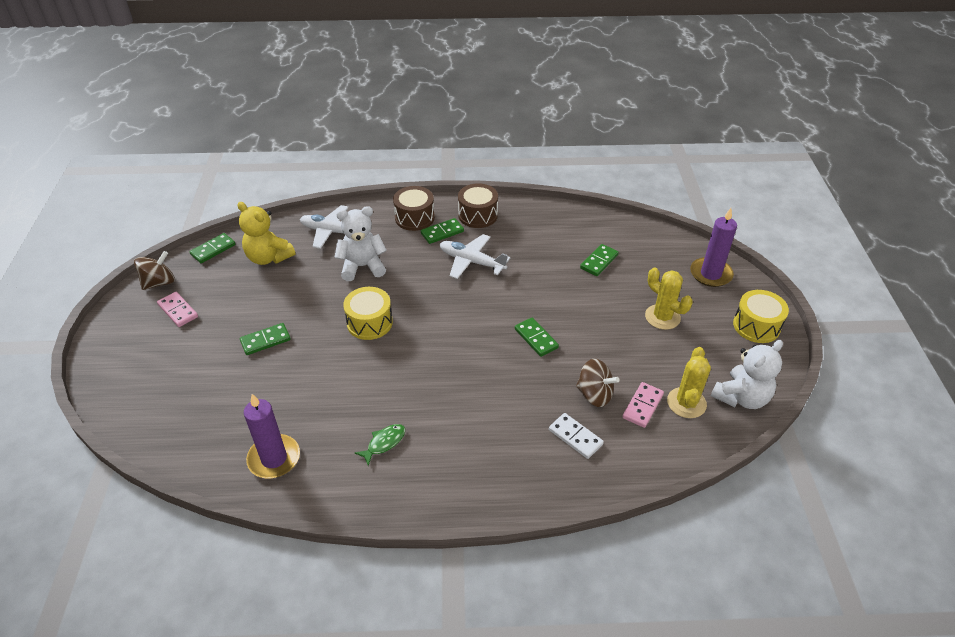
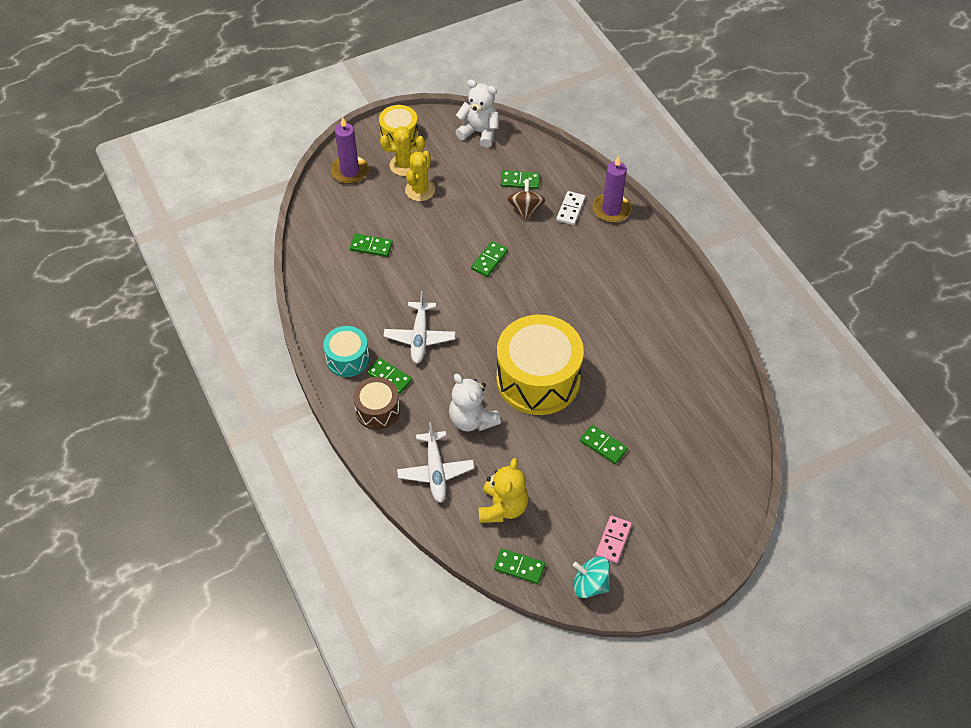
camera: 115 degrees left, 10 degrees up
(159, 282) = (590, 584): brown spinning top -> turquoise spinning top
(274, 458) = (702, 373): purple candle -> purple candle (611, 209)
(369, 323) = (538, 379): yellow drum -> yellow drum, size x1.92
(384, 443) = (646, 313): green fish -> none
(478, 215) = (347, 359): brown drum -> turquoise drum
(643, 406) = (520, 181): pink domino -> green domino
(686, 403) = (502, 159): yellow cactus -> yellow cactus (404, 165)

